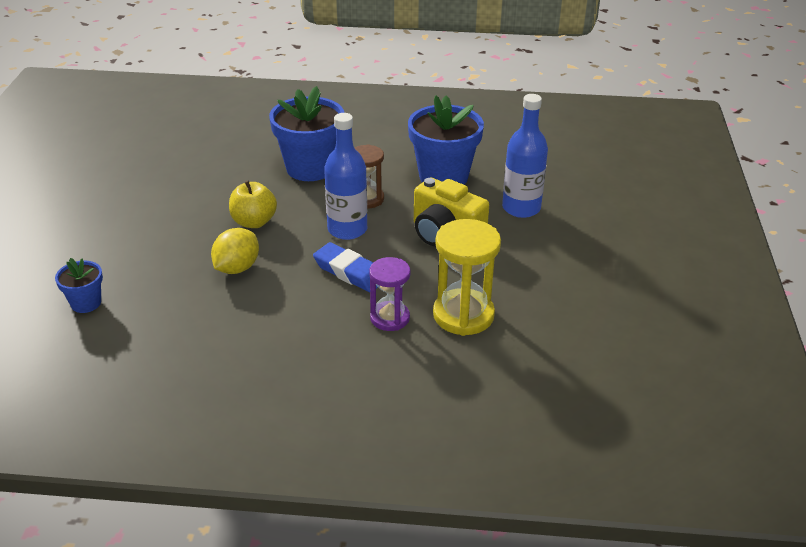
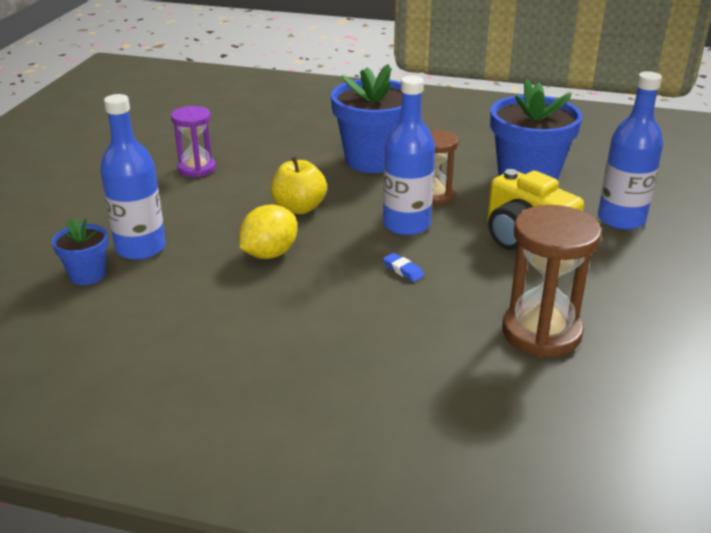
camera: 10 degrees right, 5 degrees down
(125, 273) = (140, 248): none -> blue bottle
(350, 272) = (403, 270): blue eraser -> blue eraser, size x0.47
(390, 318) = (446, 326): purple hourglass -> purple hourglass (196, 168)
(463, 315) = (541, 332): yellow hourglass -> brown hourglass

